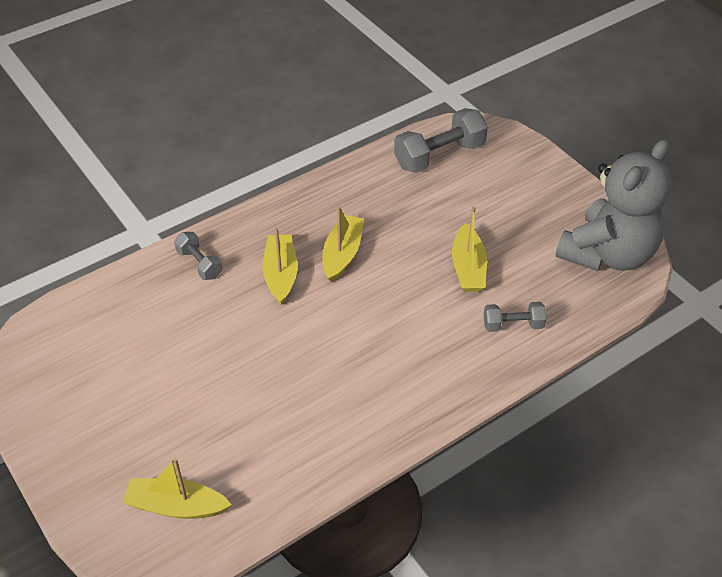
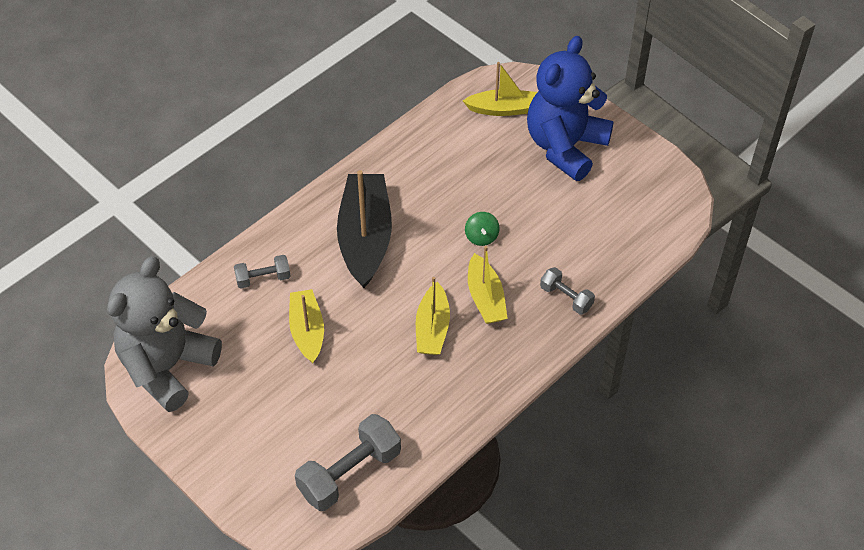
camera: 170 degrees right, 5 degrees up
(121, 435) = (565, 147): none -> blue teddy bear
(264, 337) = (481, 237): none -> green spinning top
(395, 354) = (365, 238): none -> black boat

